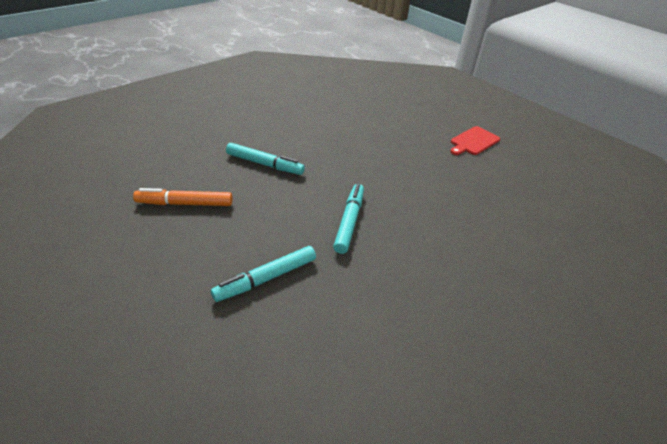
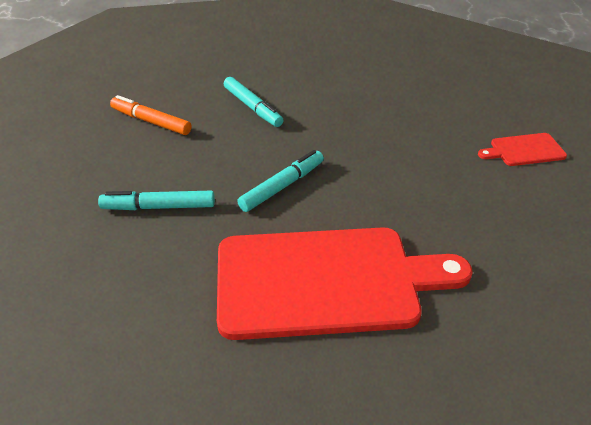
camera: 35 degrees right, 0 degrees up
(449, 284) = (326, 281): none -> red cutting board

